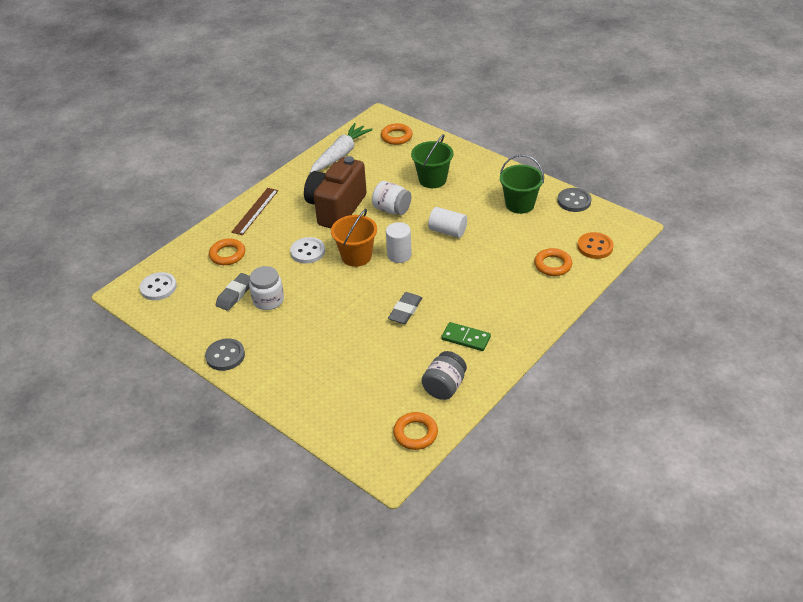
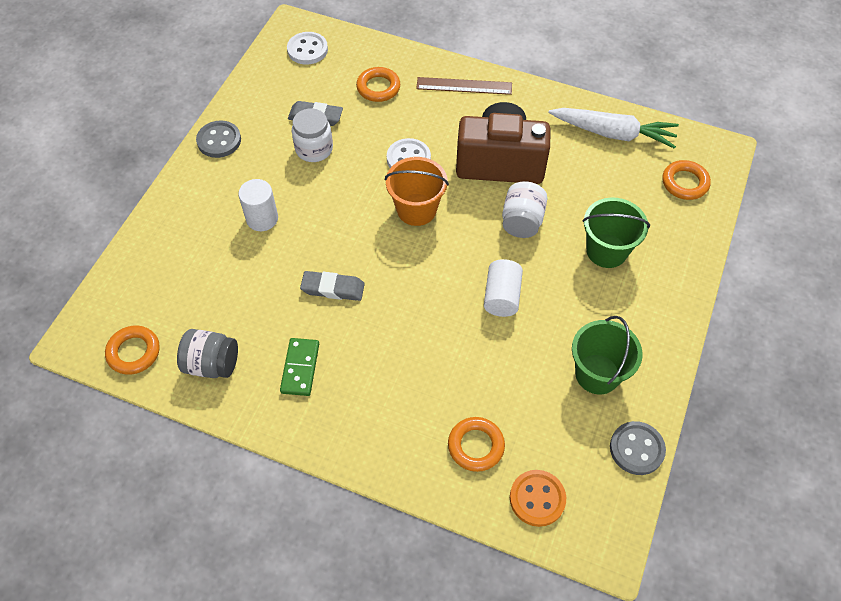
camera: 70 degrees right, 15 degrees up
(399, 255) = (434, 254): white cylinder -> white cylinder (262, 218)

